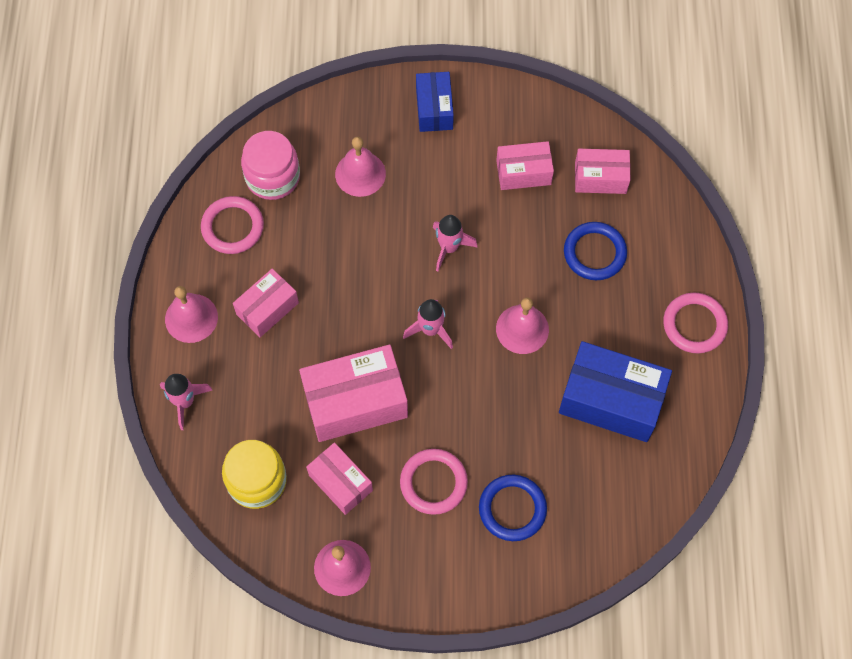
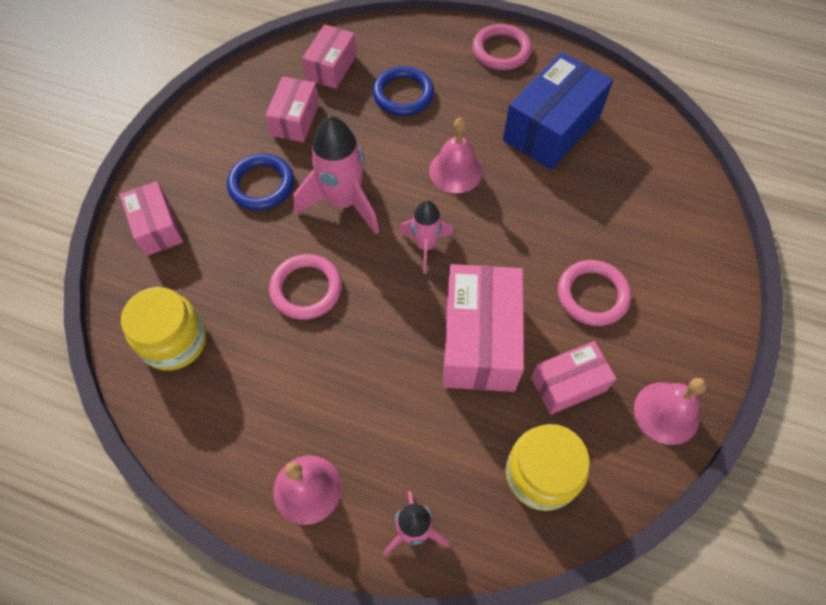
camera: 70 degrees left, 5 degrees down
(232, 227) = (213, 404): pink ring -> pink ring (306, 289)
(267, 308) = (333, 397): pink box -> pink box (157, 227)
(273, 177) = (174, 341): pink jar -> yellow jar
(360, 174) = (219, 254): pink bell -> none
(434, 109) = (185, 167): blue box -> none
(449, 248) = (343, 202): pink rocket -> pink rocket, size x1.67
(512, 509) = (637, 236): blue ring -> blue ring (261, 185)

